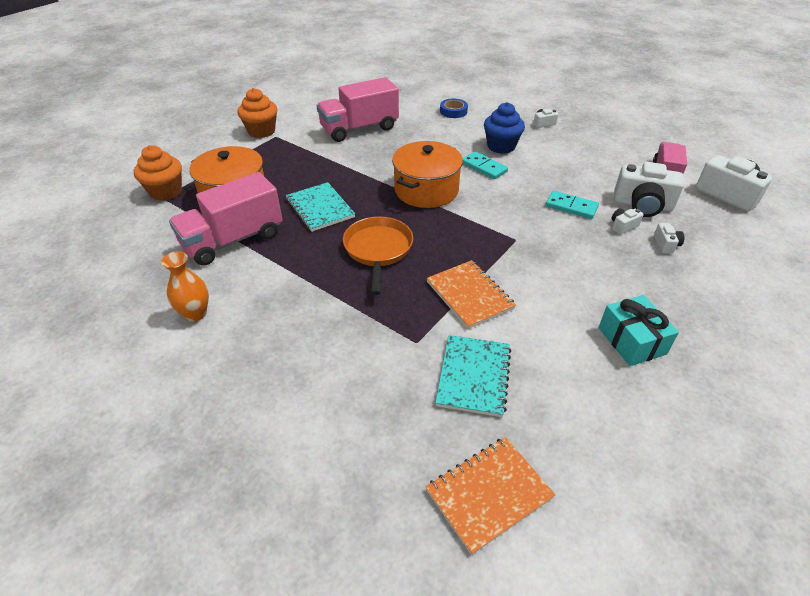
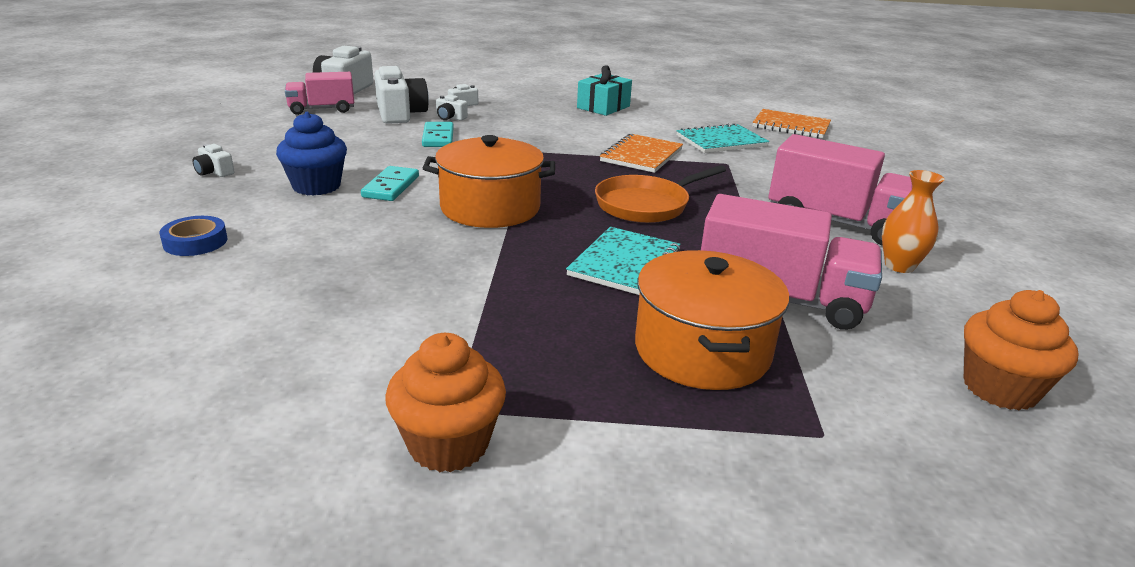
camera: 125 degrees left, 15 degrees down
(166, 192) = (807, 442): orange cupcake -> orange cupcake (1000, 388)
(359, 129) = (336, 313): pink truck -> pink truck (836, 222)

